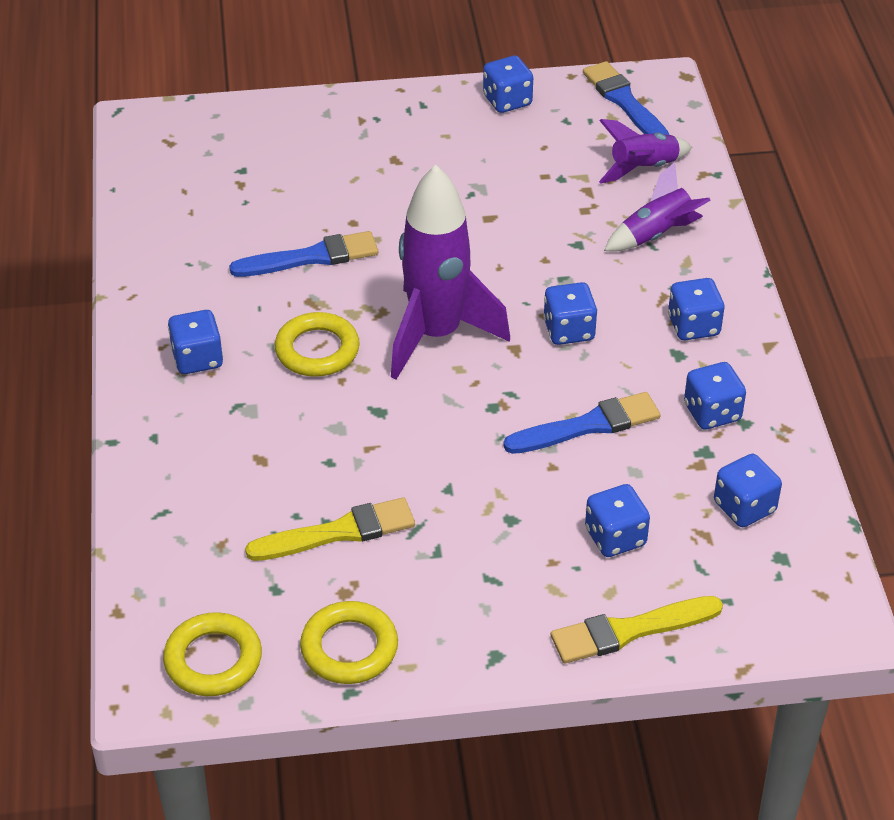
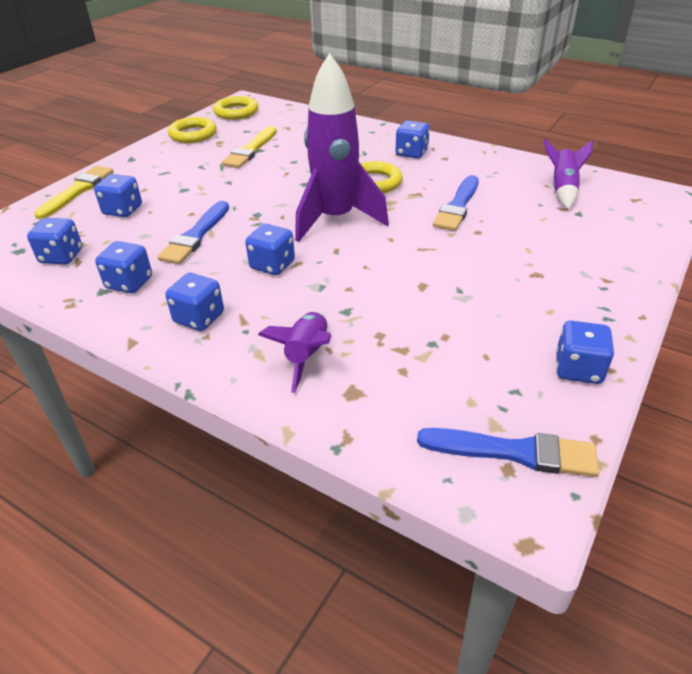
camera: 130 degrees right, 5 degrees down
(643, 168) = (396, 400): purple rocket -> purple rocket (562, 190)

